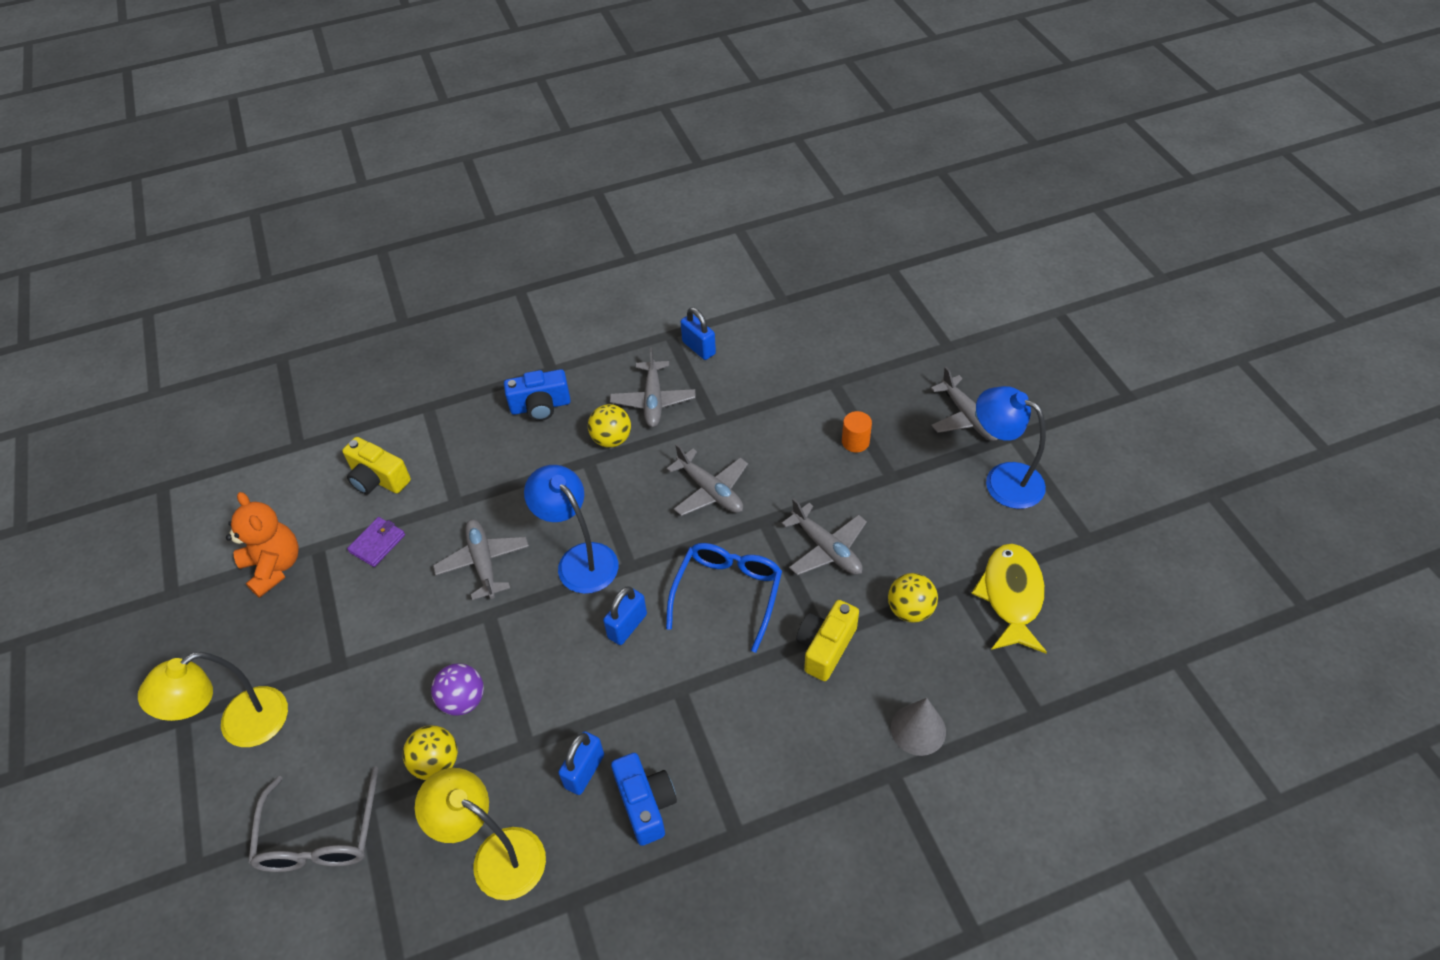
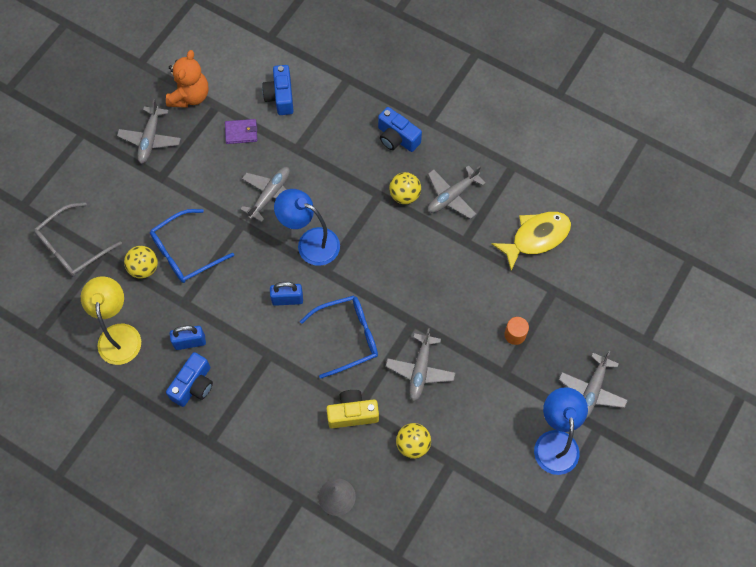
camera: 50 degrees right, 15 degrees up
(240, 725) = (98, 162): yellow lamp -> none
(378, 479) = (280, 97): yellow camera -> blue camera
(463, 700) = (185, 252): purple ball -> blue glasses
(580, 559) = (310, 242): blue lamp -> blue lamp turned 75 degrees counterclockwise
(699, 348) = (516, 191): blue padlock -> none
(710, 491) = (411, 277): grey plane -> grey plane (150, 139)
(1011, 596) = (467, 497): yellow fish -> yellow fish (536, 238)

